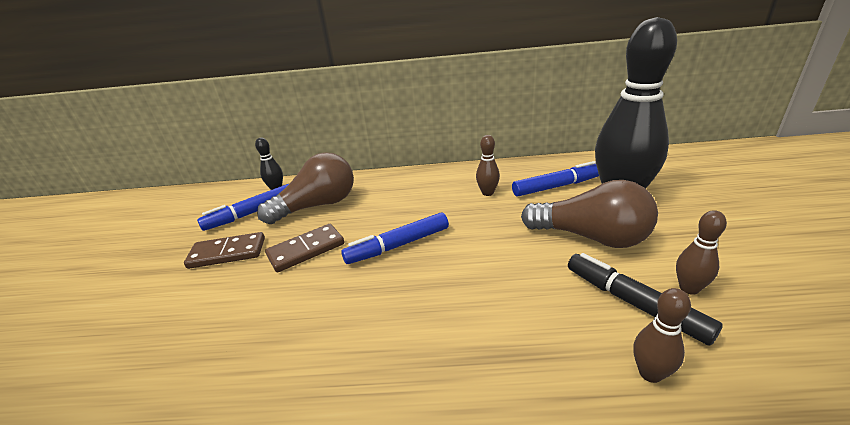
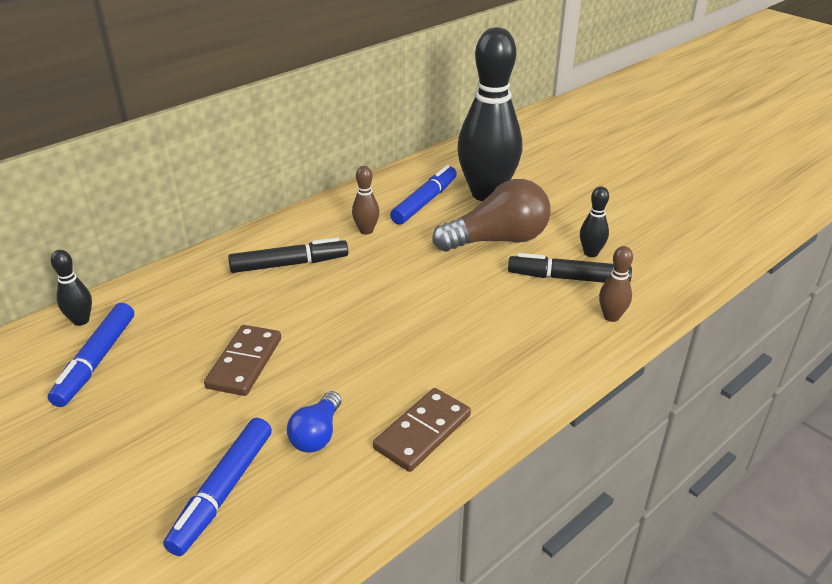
camera: 45 degrees left, 5 degrees up
(227, 253) = (144, 410): brown domino -> brown domino (422, 432)
(272, 327) = (317, 434): none -> blue light bulb
(317, 206) = (182, 316): brown light bulb -> none
(398, 245) = (341, 315): blue marker -> blue marker (223, 491)
(411, 197) = (289, 264): none -> black marker
(689, 288) = (591, 253): brown bowling pin -> black bowling pin

